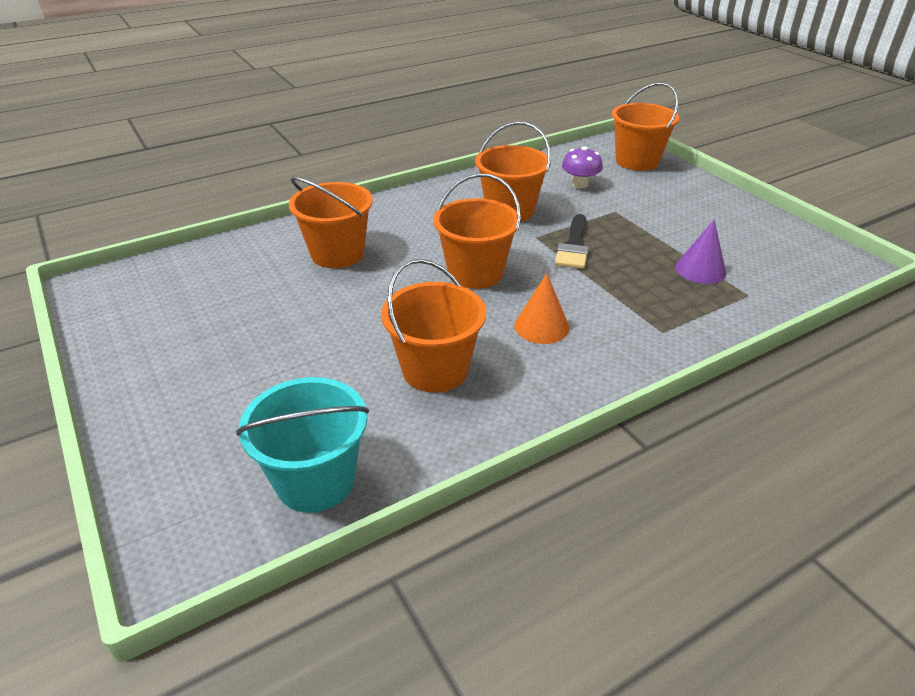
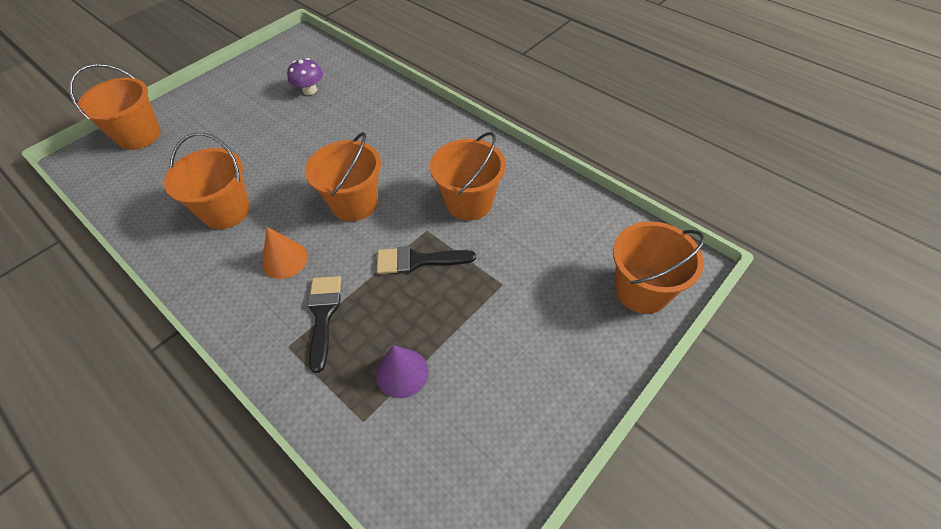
camera: 75 degrees right, 15 degrees up
(315, 480) = (126, 187): turquoise bucket -> none
(337, 253) = (363, 122): orange bucket -> orange bucket (139, 135)
(579, 184) = (551, 245): purple mushroom -> purple mushroom (310, 90)
(626, 306) = (323, 314): none -> black brush

